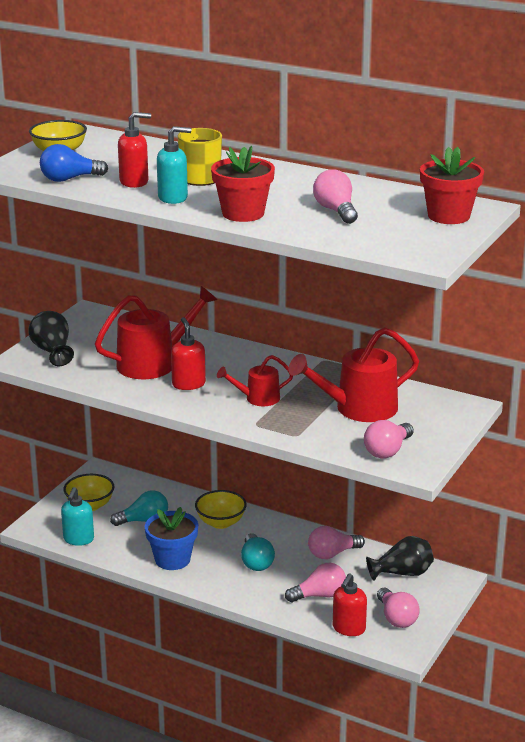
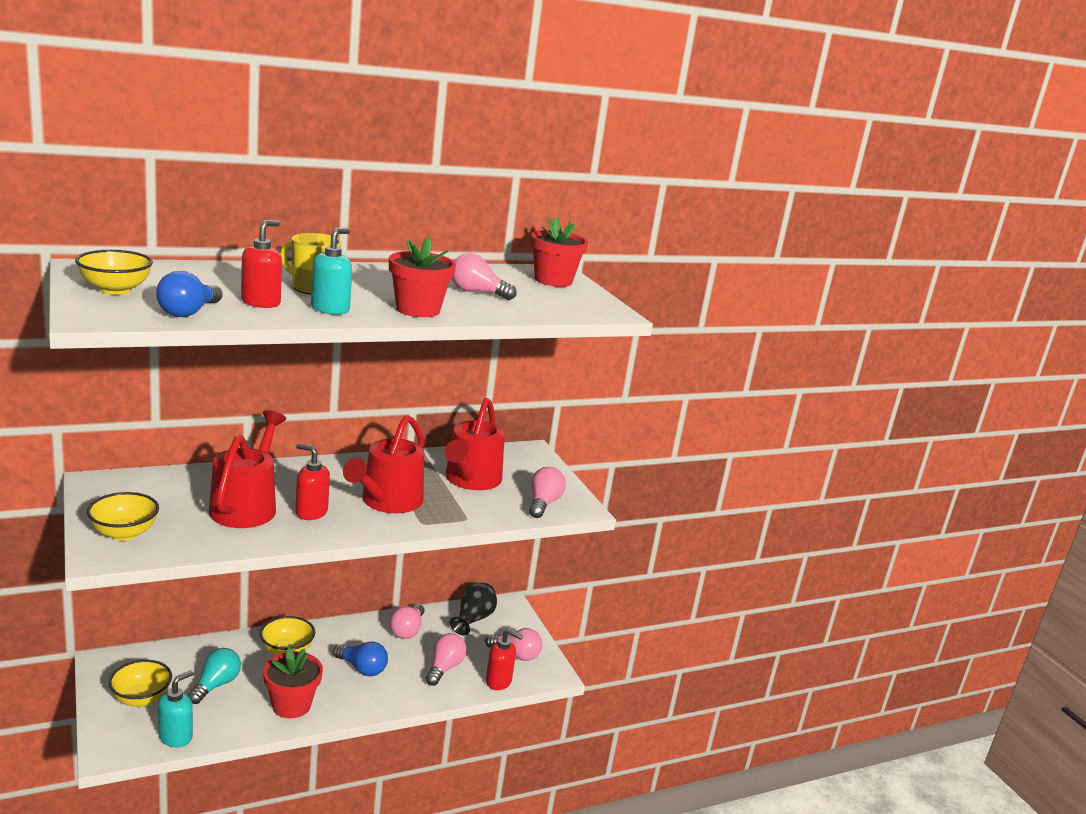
camera: 55 degrees left, 5 degrees down
(52, 352) = (124, 533): black vase -> yellow bowl
(78, 539) = (176, 736): turquoise soap dispenser -> turquoise soap dispenser turned 105 degrees counterclockwise
(172, 559) = (291, 705): blue flower pot -> red flower pot
(256, 562) = (362, 668): turquoise light bulb -> blue light bulb
(257, 398) = (387, 502): red watering can -> red watering can, size x1.79
(348, 628) = (499, 681): red soap dispenser -> red soap dispenser turned 45 degrees counterclockwise
(387, 451) = (543, 503): pink light bulb -> pink light bulb turned 150 degrees counterclockwise

